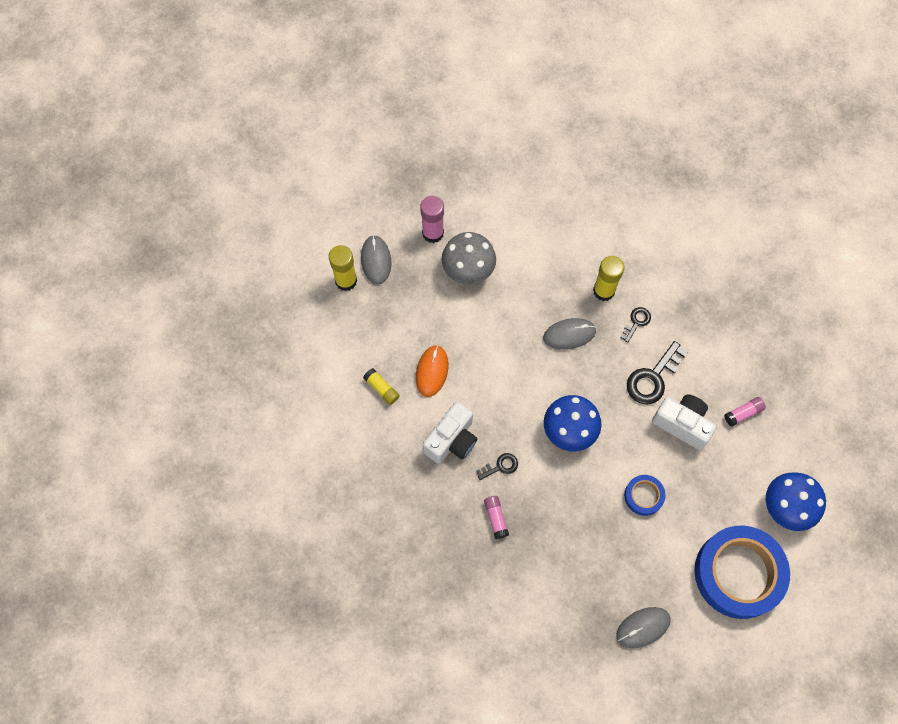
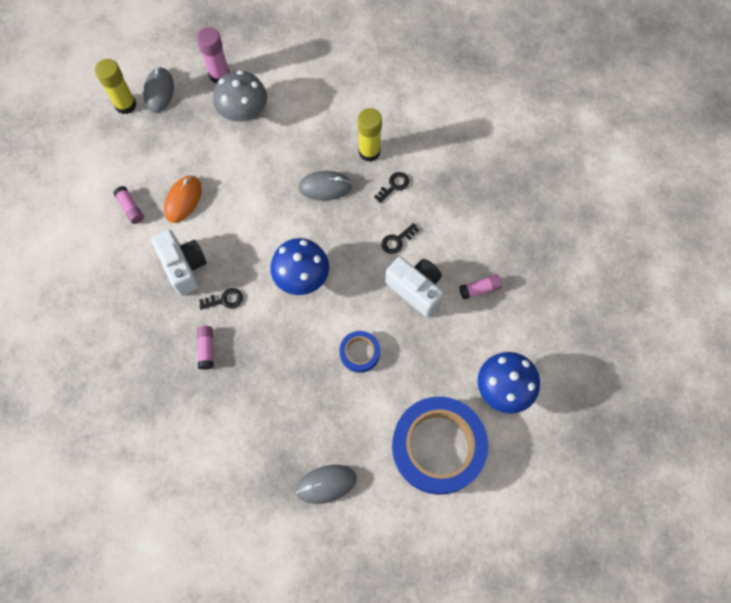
camera: 10 degrees right, 0 degrees up
(382, 389) = (131, 208): yellow glue stick -> pink glue stick
(452, 440) = (184, 267): white camera -> white camera turned 75 degrees counterclockwise
(653, 378) = (397, 241): black key -> black key, size x0.55

